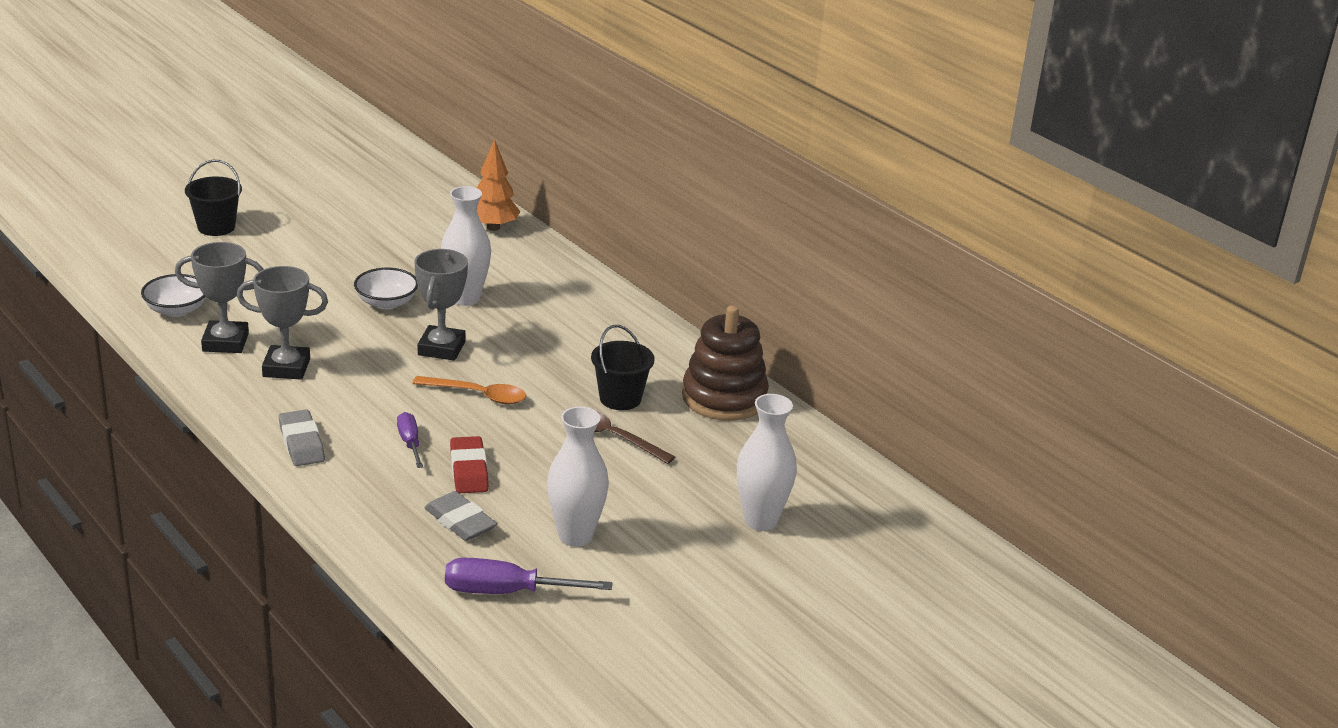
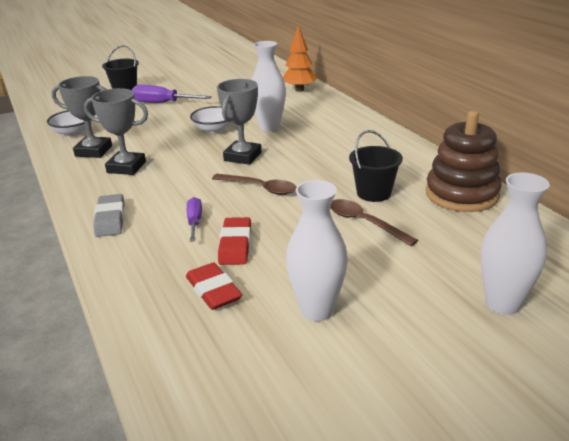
camera: 15 degrees right, 0 degrees up
(460, 521) = (213, 290): grey eraser -> red eraser
(478, 395) = (260, 188): orange spoon -> brown spoon
(507, 592) = (236, 368): purple screwdriver -> purple screwdriver (163, 103)

